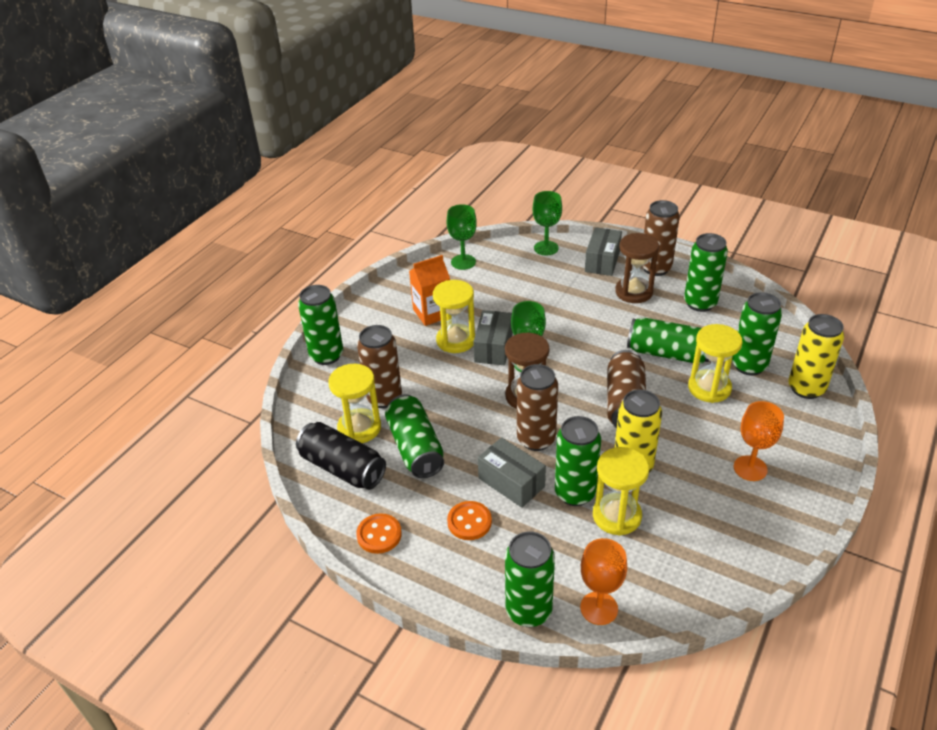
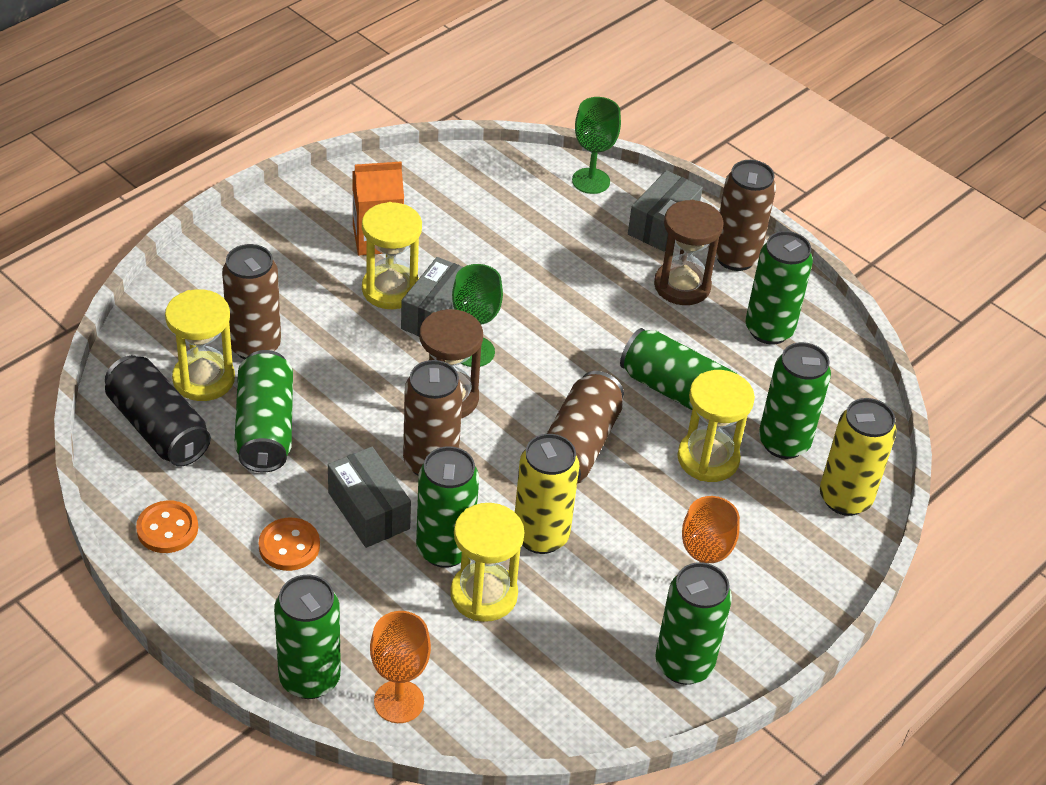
camera: 10 degrees right, 5 degrees up
(326, 355) = (204, 262): green can -> green can (684, 664)
(463, 262) = (459, 171): green goblet -> none

